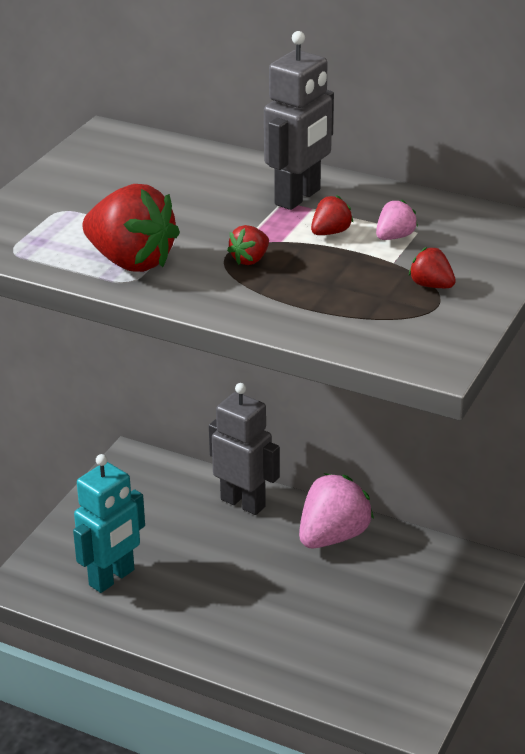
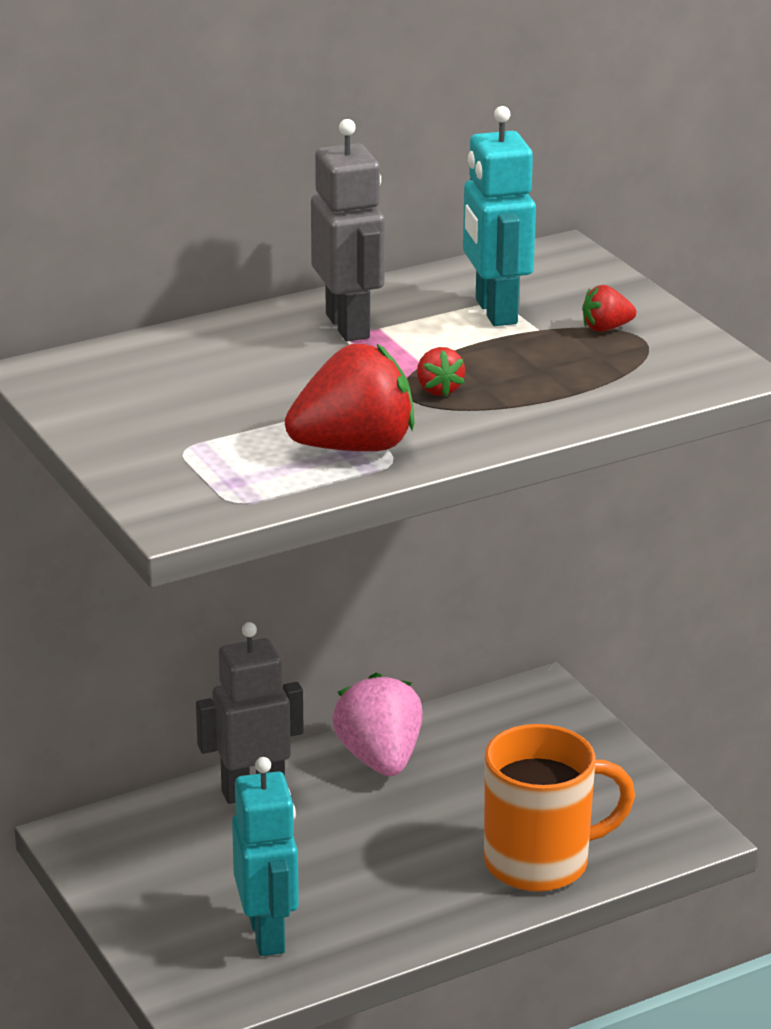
camera: 55 degrees left, 5 degrees down
(301, 659) = (540, 862): none -> orange mug
(330, 232) = (442, 336): red strawberry -> none
(394, 237) = (495, 312): pink strawberry -> turquoise robot

